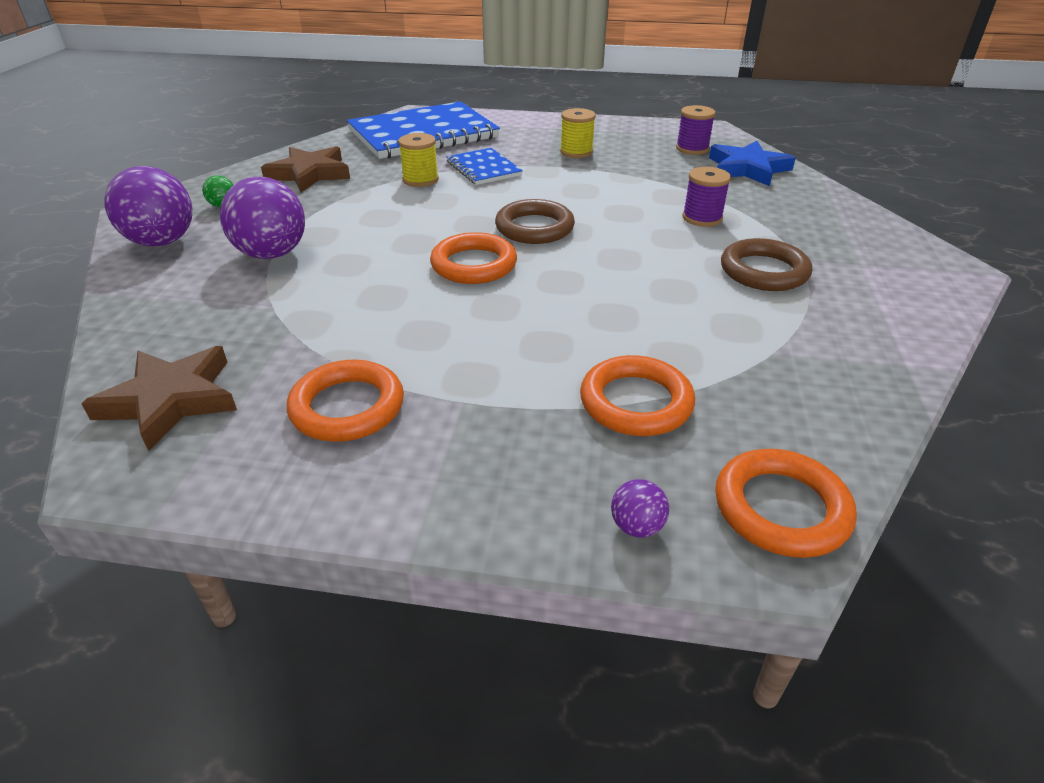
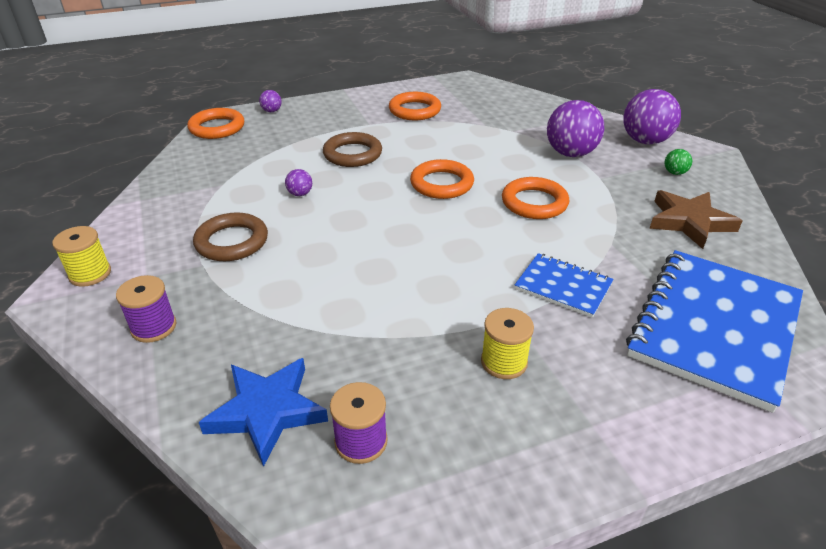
camera: 150 degrees right, 0 degrees up
(170, 400) = (486, 95): brown star -> none
(420, 180) = (593, 248): yellow spool -> yellow spool (90, 274)
(534, 228) = (434, 227): brown ring -> brown ring (352, 154)
(636, 402) = (290, 143): orange ring -> orange ring (534, 203)
(661, 303) = (300, 194): none -> purple ball
(702, 218) = (298, 288): purple spool -> purple spool (154, 327)

